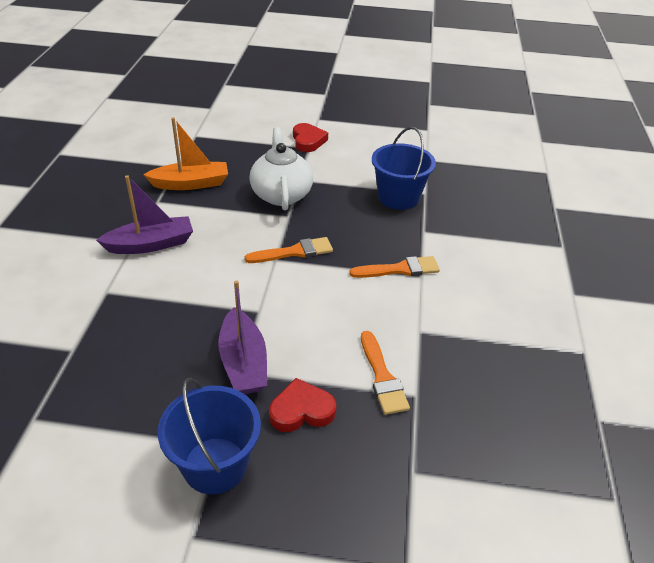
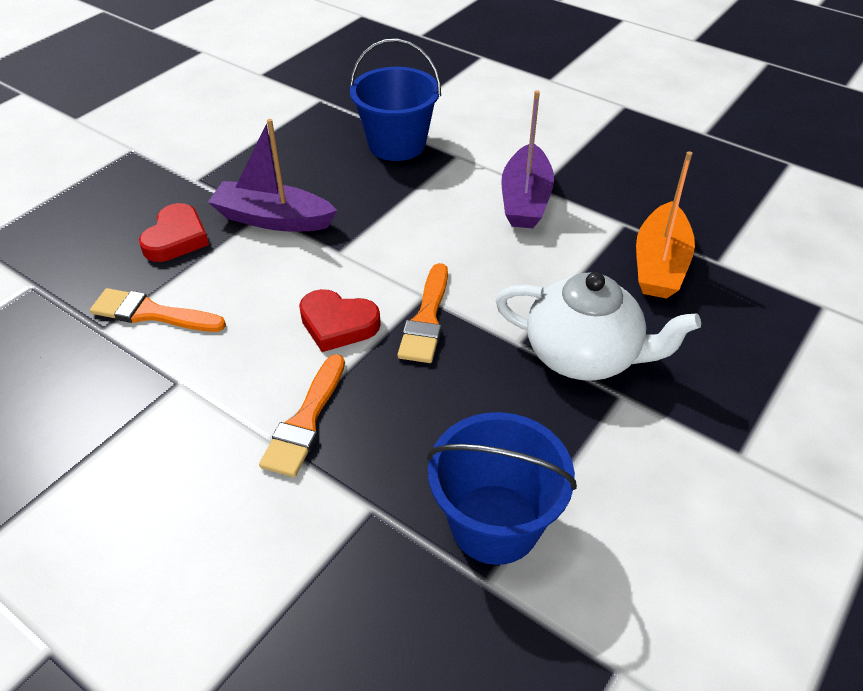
camera: 120 degrees right, 5 degrees up
(215, 465) = (178, 173): blue bucket -> blue bucket (397, 144)
(308, 141) = (770, 464): red heart -> red heart (338, 324)

